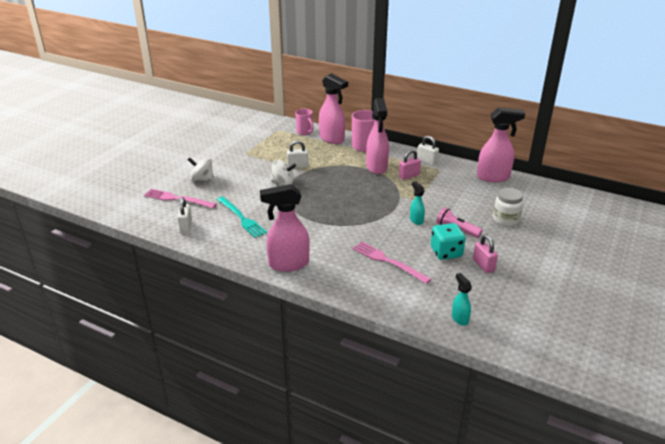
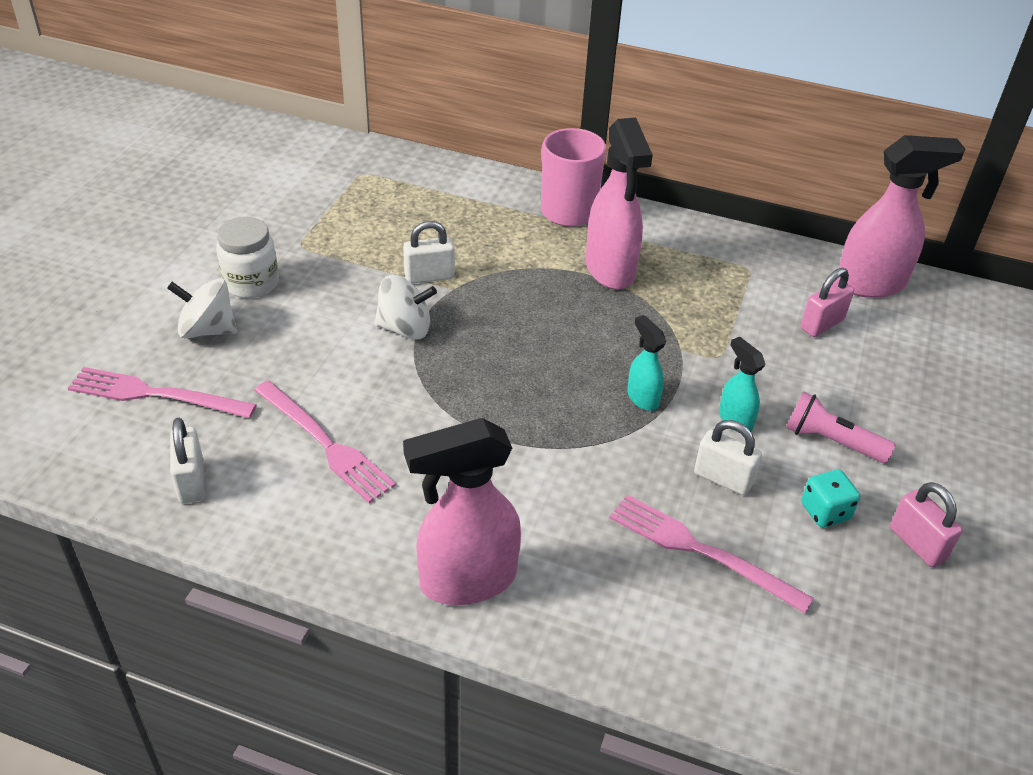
camera: 10 degrees left, 10 degrees up
(241, 218) = (325, 443): turquoise fork -> pink fork
(304, 132) = (425, 177): pink mug -> none
(332, 139) = (492, 194): pink spray bottle -> none
(409, 176) = (687, 291): pink padlock -> pink padlock (822, 324)
(427, 161) = (717, 247): white padlock -> white padlock (723, 478)
(446, 252) = (825, 512): turquoise dice -> turquoise dice, size x0.65
(459, 318) = (907, 715): turquoise spray bottle -> turquoise spray bottle (642, 398)
(505, 220) = (929, 404): white jar -> white jar (251, 283)

